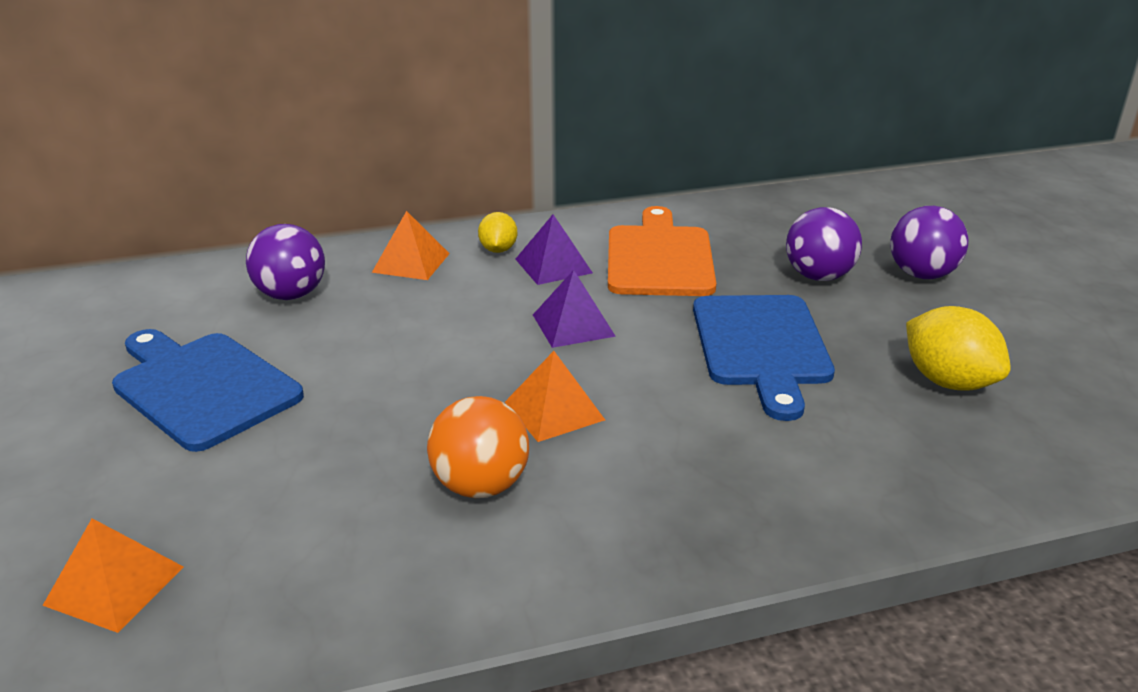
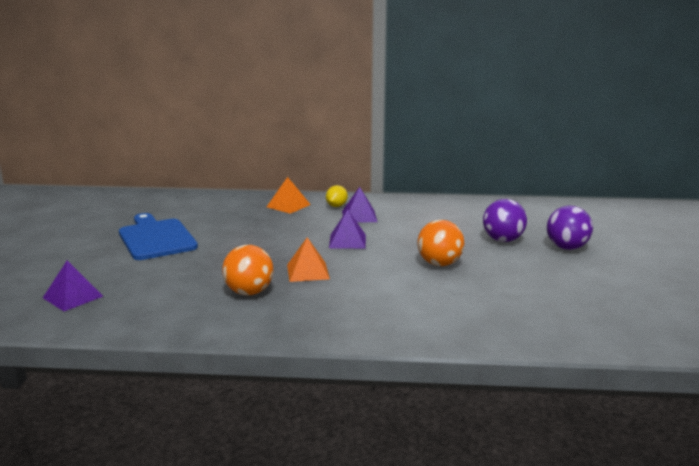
camera: 20 degrees right, 10 degrees down
(114, 585) = (73, 297): orange pyramid -> purple pyramid
(291, 295) = (221, 210): purple ball -> none
(659, 257) = (419, 220): orange cutting board -> none
(761, 346) = (439, 264): blue cutting board -> orange ball
(948, 381) = (531, 294): yellow lemon -> none

